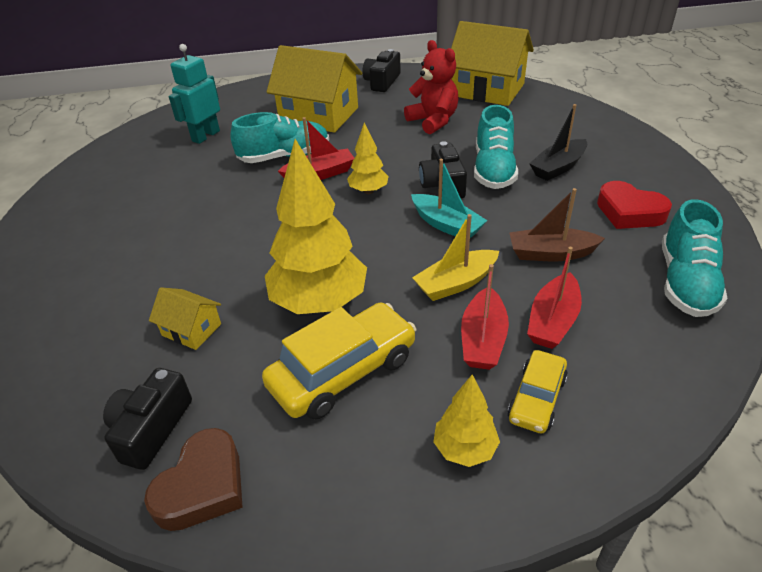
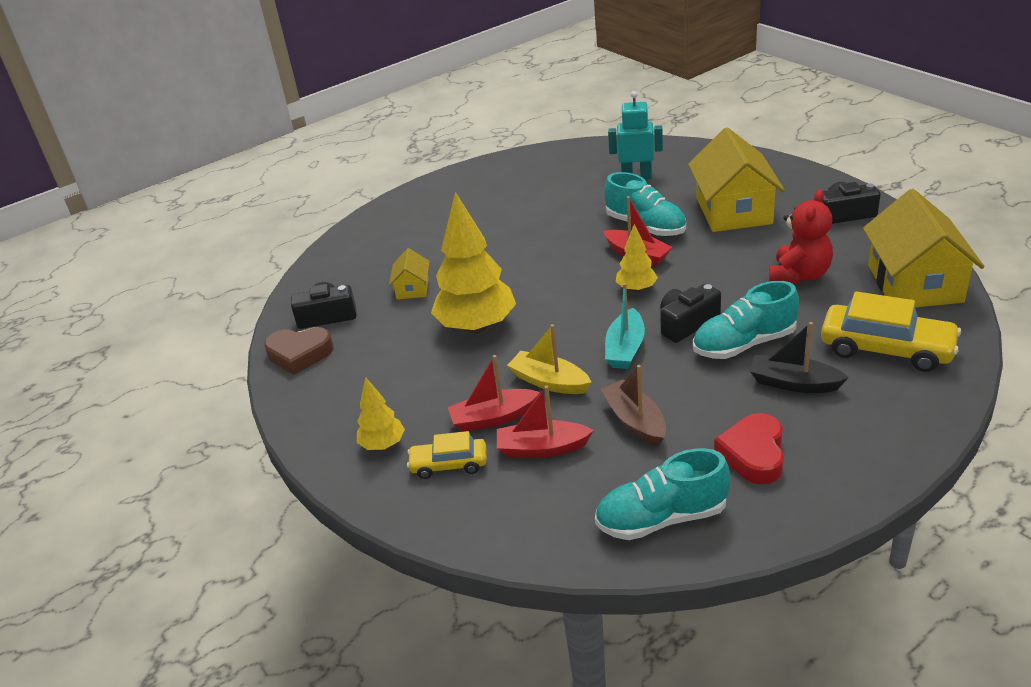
camera: 65 degrees right, 5 degrees down
(343, 372) = (417, 366): yellow car -> yellow car (886, 349)

